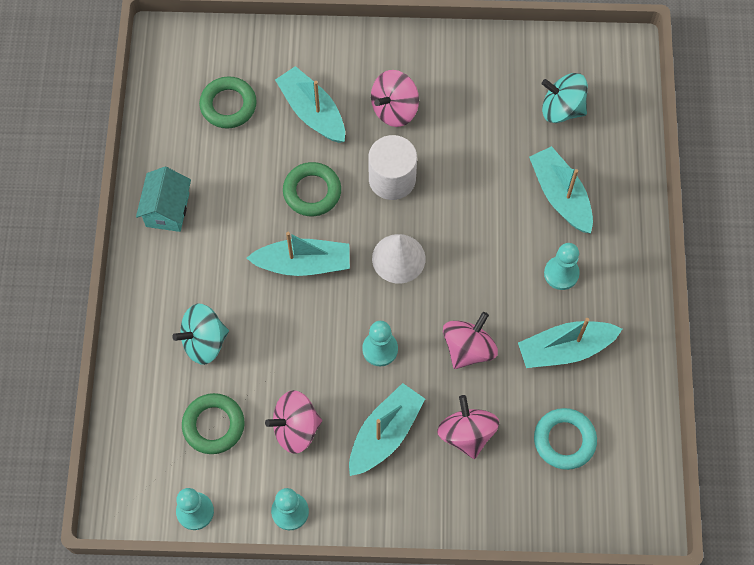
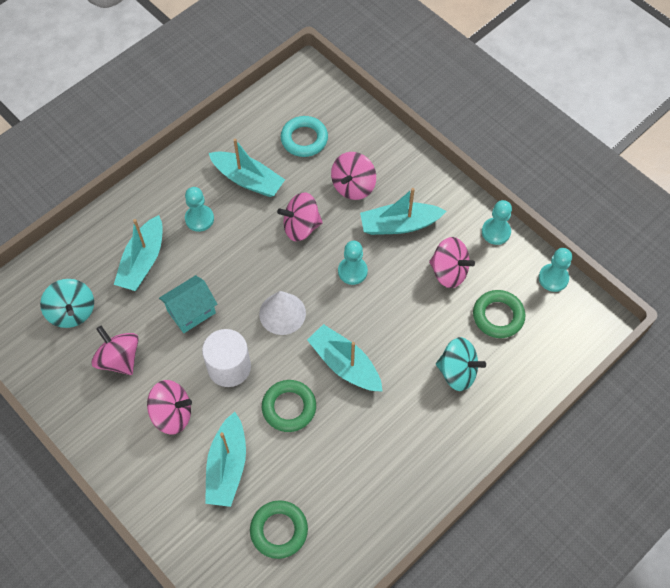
camera: 135 degrees left, 5 degrees down
(167, 210) = (399, 488): turquoise house -> turquoise house (191, 311)
(482, 110) = (119, 359): none -> pink spinning top

